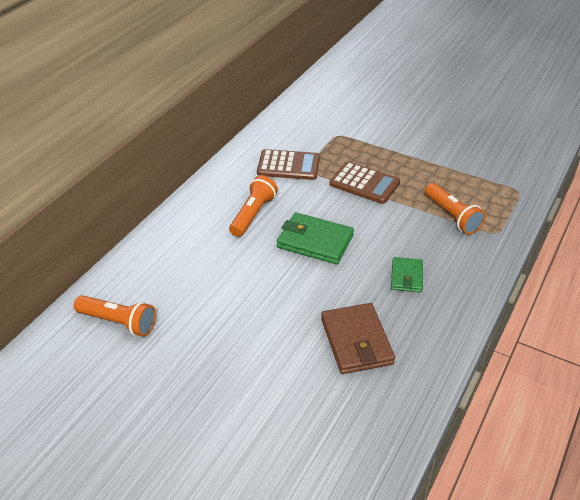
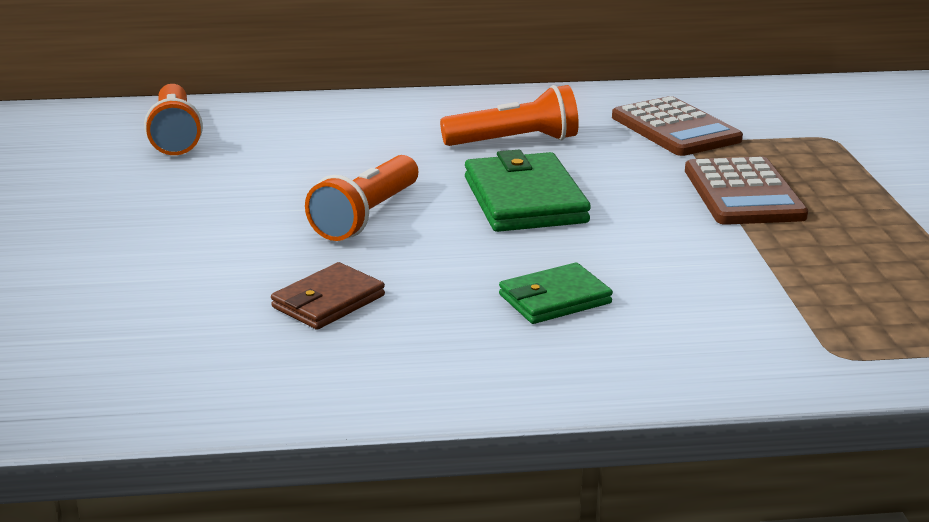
camera: 55 degrees right, 15 degrees down
(356, 341) = (328, 301): brown wallet -> brown wallet, size x0.61
(452, 216) = (802, 295): orange flashlight -> orange flashlight (366, 216)

